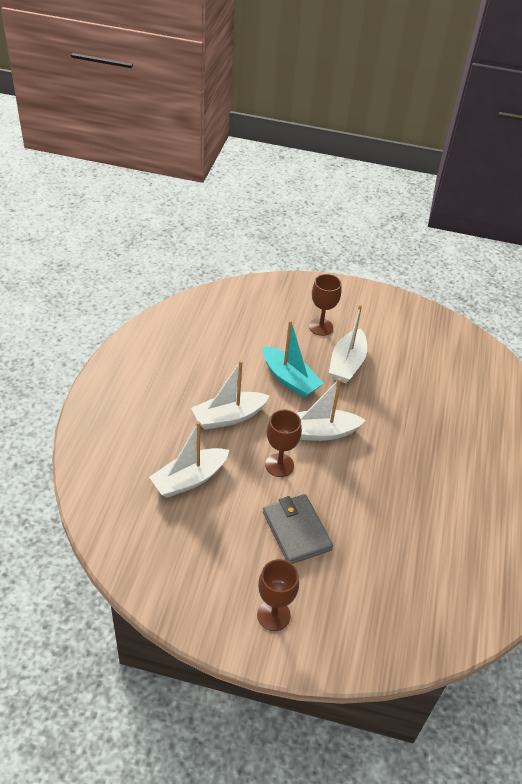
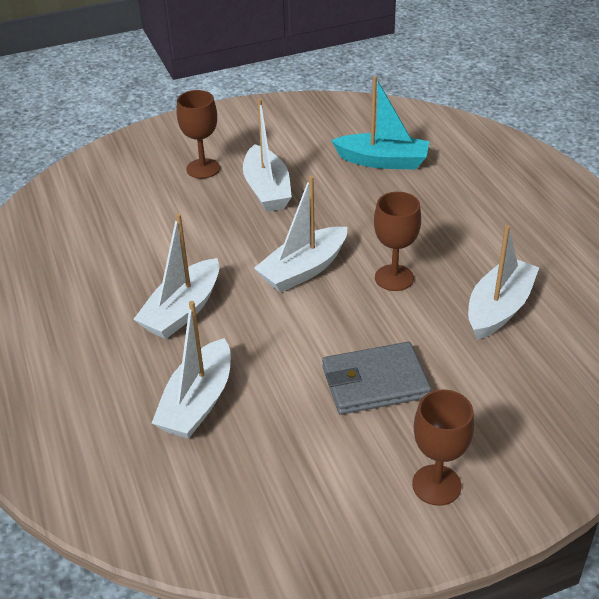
camera: 30 degrees left, 5 degrees down
(279, 465) = (290, 327): brown goblet -> brown goblet (394, 278)
(289, 379) = (217, 236): turquoise boat -> turquoise boat (382, 161)
(296, 531) = (375, 382): grey wallet -> grey wallet turned 45 degrees counterclockwise
(417, 532) = (499, 308): none -> white boat

